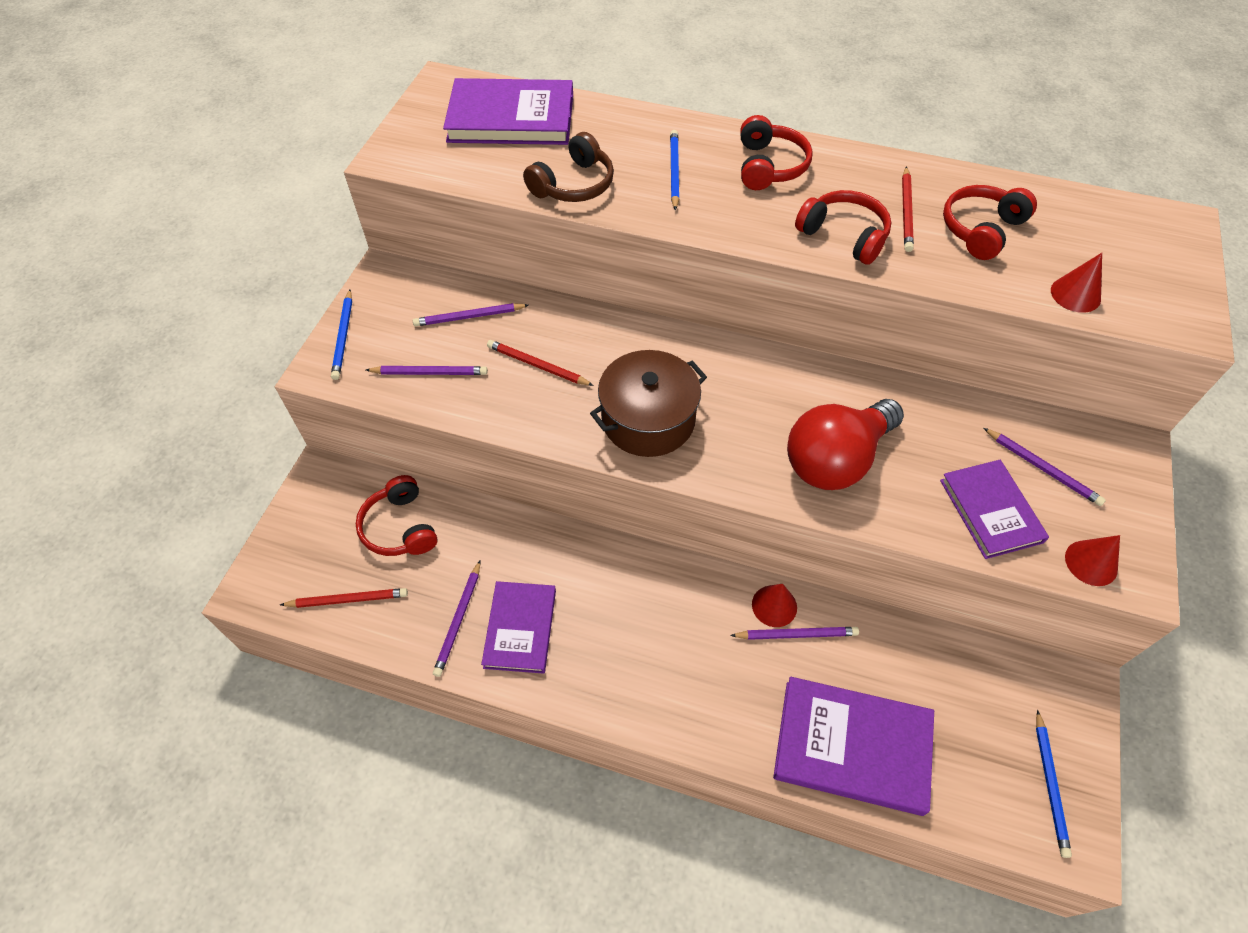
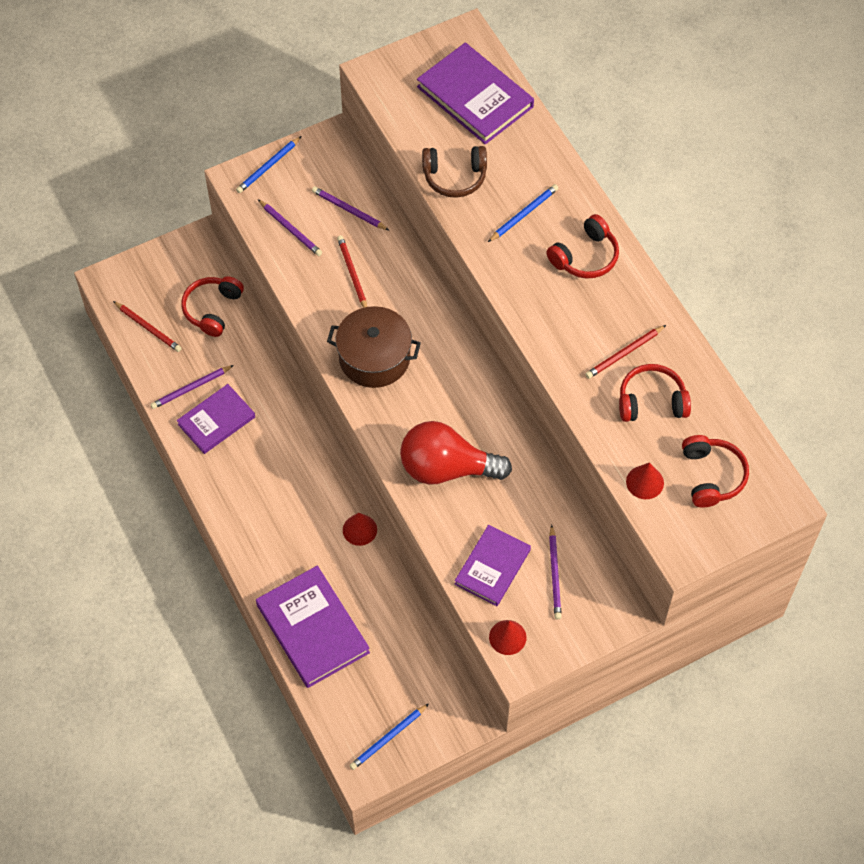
camera: 45 degrees right, 5 degrees up
(796, 634) = (353, 554): purple pencil -> none
(844, 236) = (565, 337): red headphones -> red headphones (711, 476)

